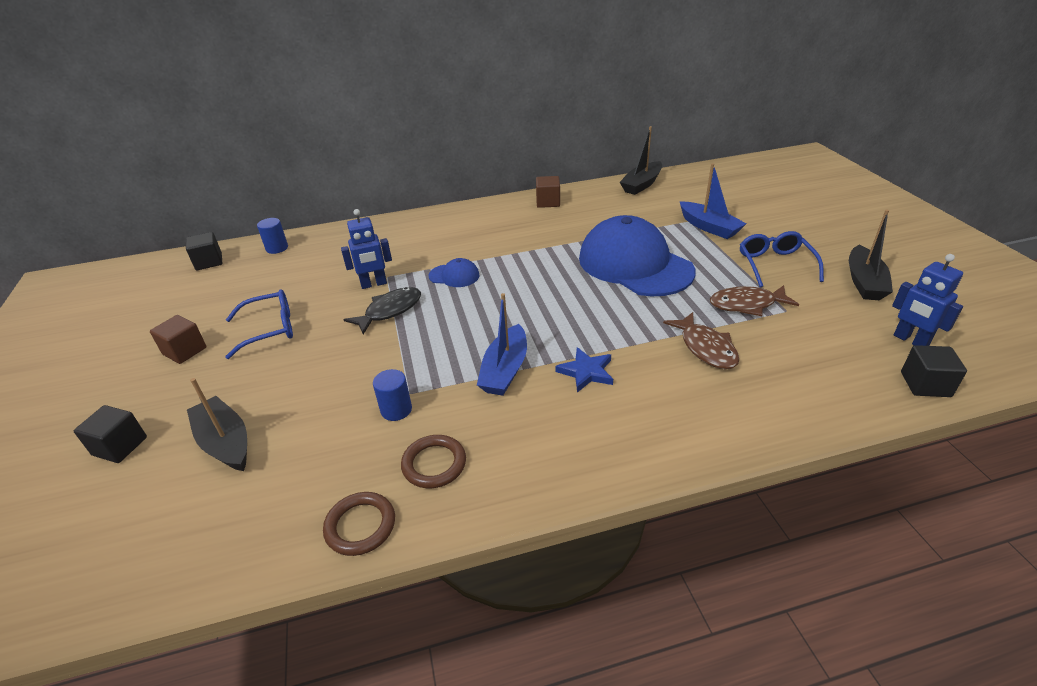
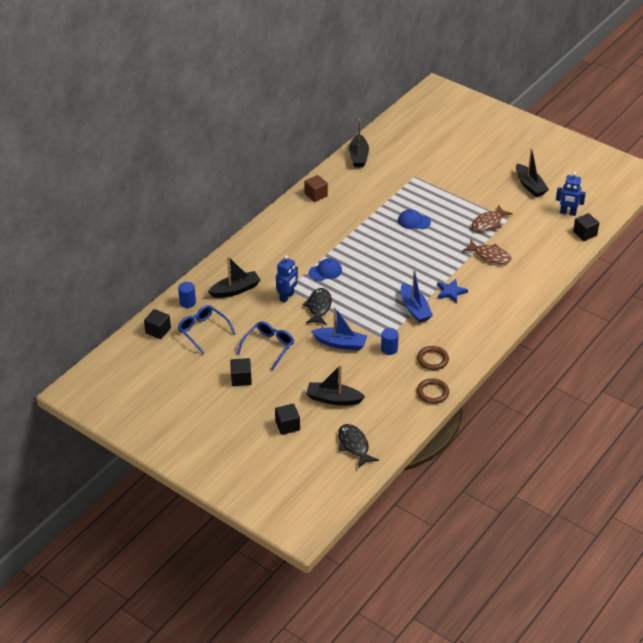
camera: 40 degrees left, 5 degrees up
(129, 544) = (354, 445): none -> black fish
(185, 351) = (241, 379): brown cube -> black cube
(336, 255) = (235, 290): none -> black boat
(635, 264) = (414, 221): blue cap -> blue cap, size x0.42
(709, 227) = (428, 177): blue boat -> blue boat (340, 343)
(775, 264) = (482, 191): blue glasses -> blue glasses (203, 331)

